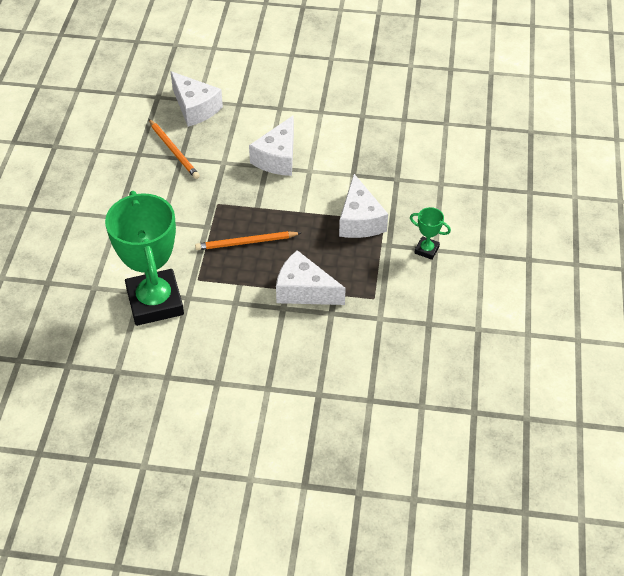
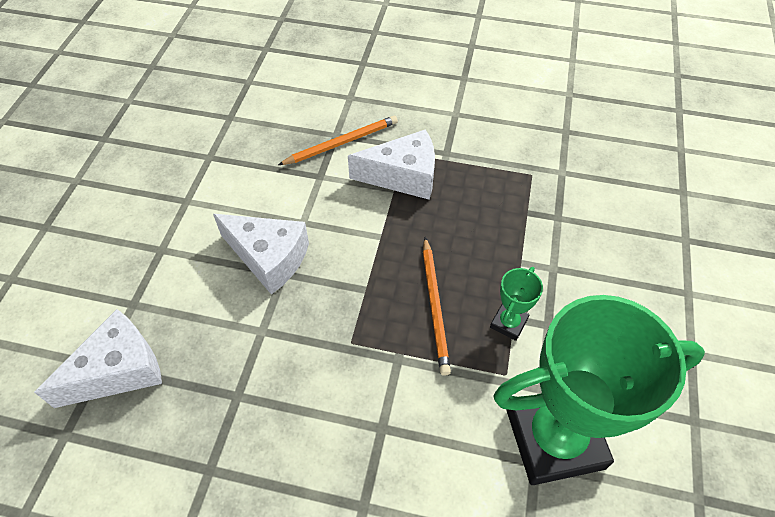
camera: 85 degrees left, 5 degrees up
(174, 151) = (216, 407): orange pencil -> orange pencil (341, 143)
(304, 291) = (523, 243): white cheese -> none
(426, 250) = (456, 120): green trophy -> green trophy (508, 323)

